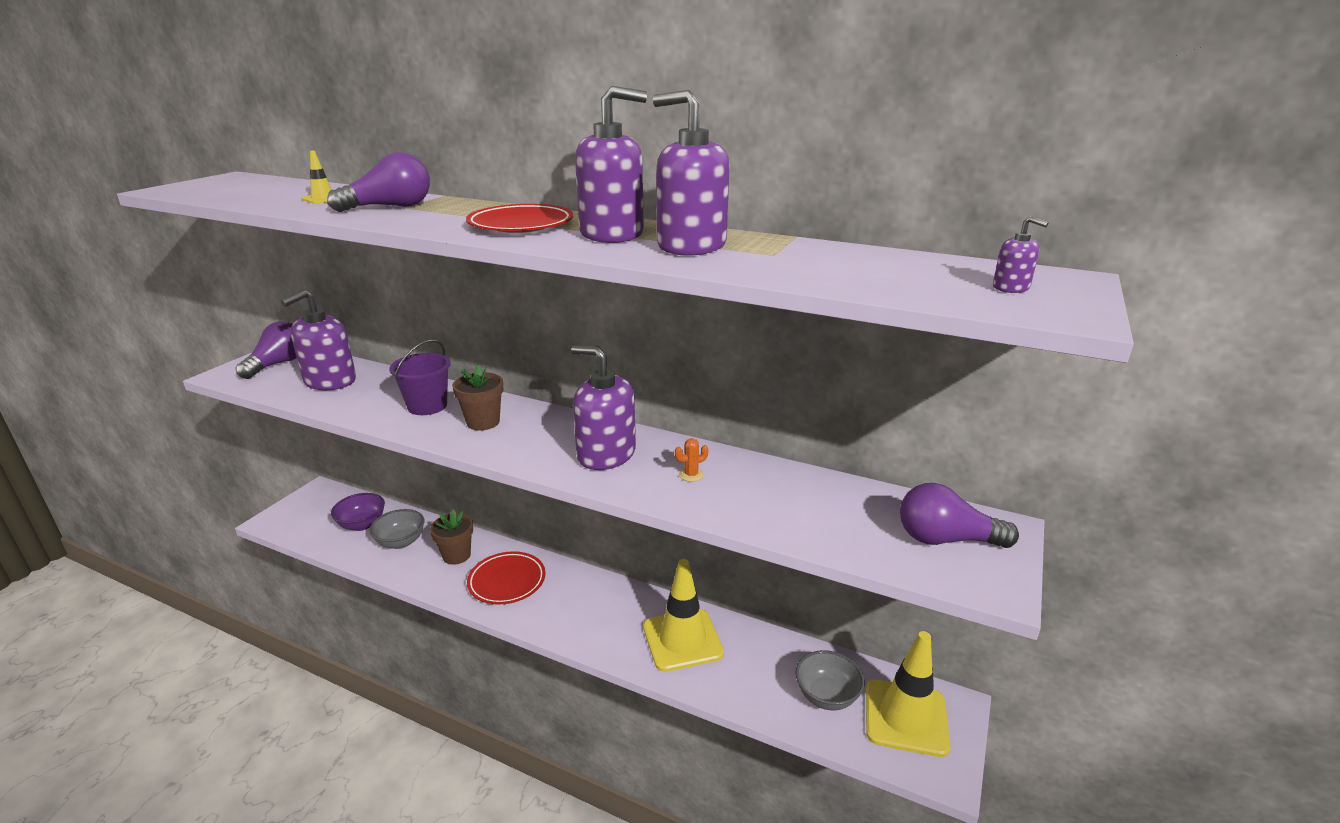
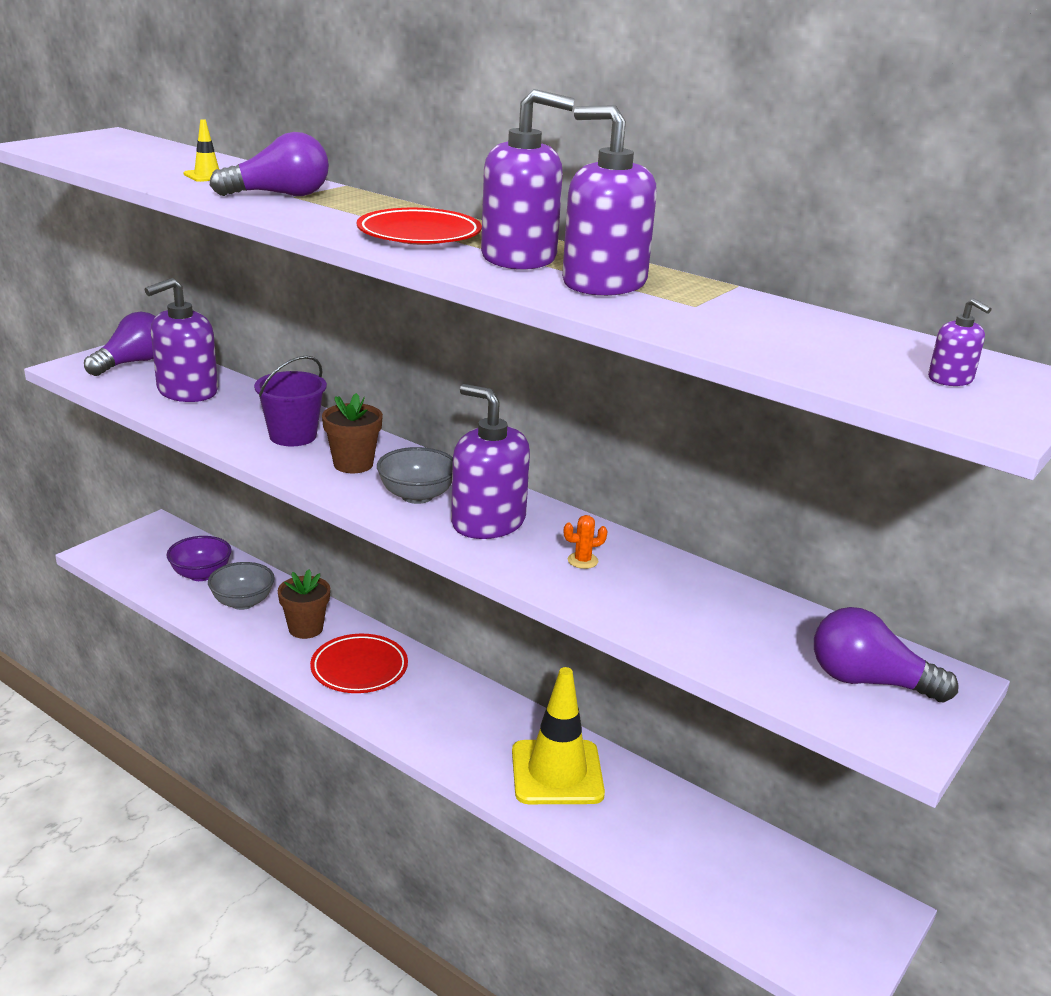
camera: 10 degrees right, 0 degrees up
(826, 696) = (719, 869): grey bowl -> grey bowl (417, 496)
(906, 717) = (813, 912): yellow traffic cone -> none

